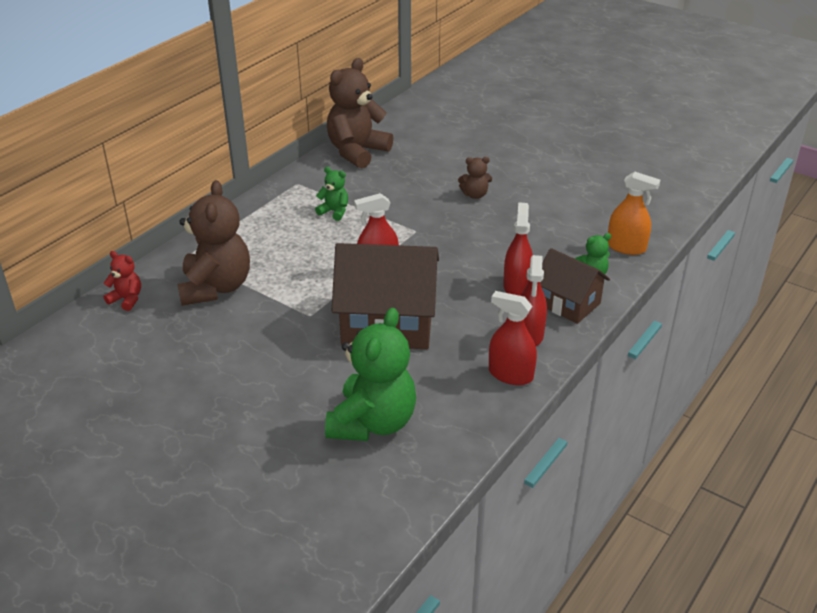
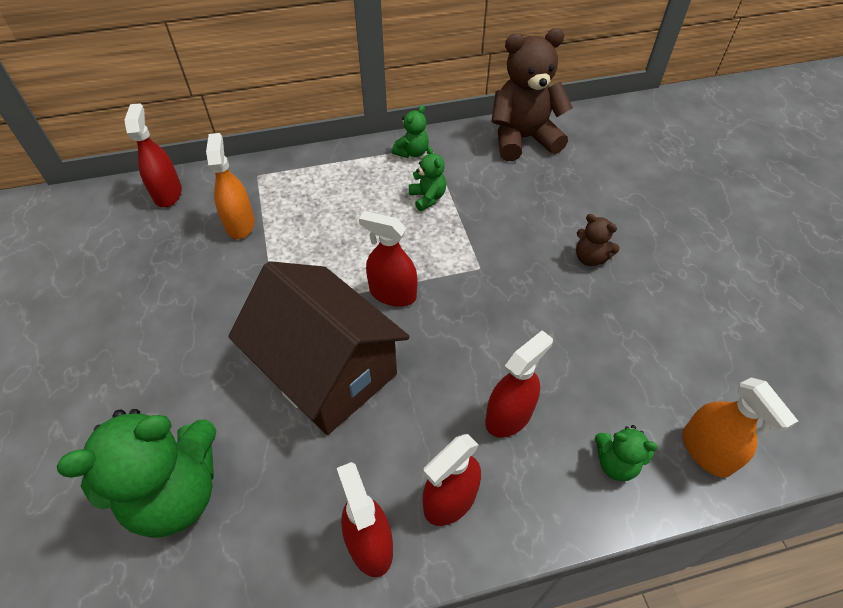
camera: 40 degrees right, 15 degrees up
(127, 299) = (168, 193): red teddy bear -> red spray bottle
(216, 288) = (240, 224): brown teddy bear -> orange spray bottle
(288, 192) = (412, 152): none -> green teddy bear
(568, 303) = (543, 487): brown house -> none

